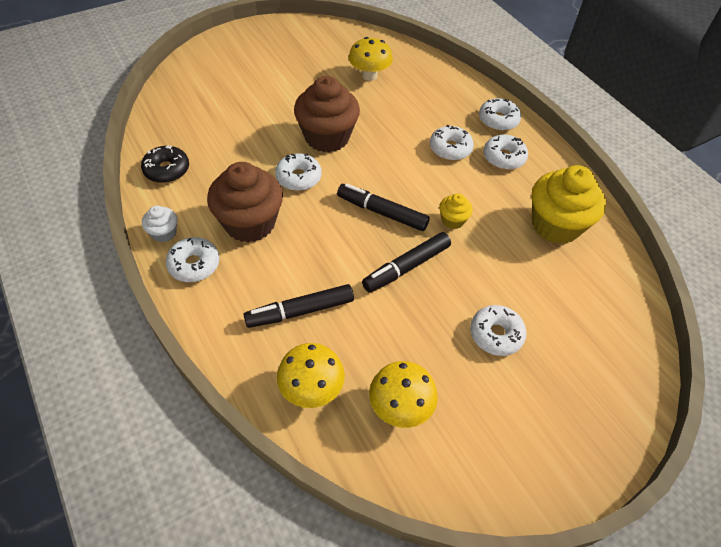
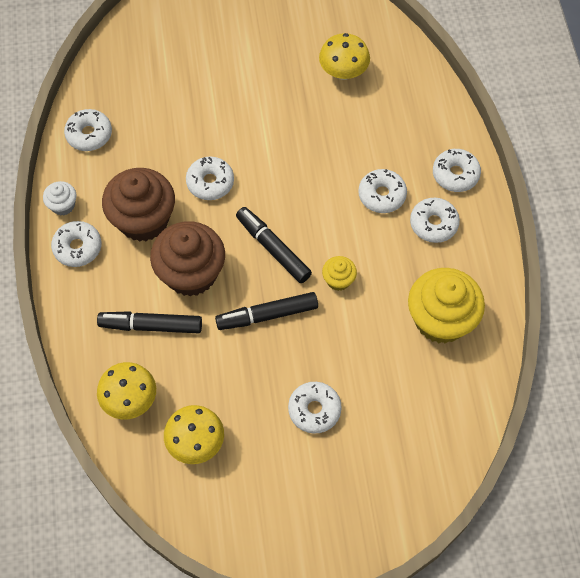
camera: 25 degrees right, 10 degrees up
(167, 170) = (89, 134): black donut -> white donut
(327, 137) = (260, 142): brown cupcake -> brown cupcake (191, 273)

